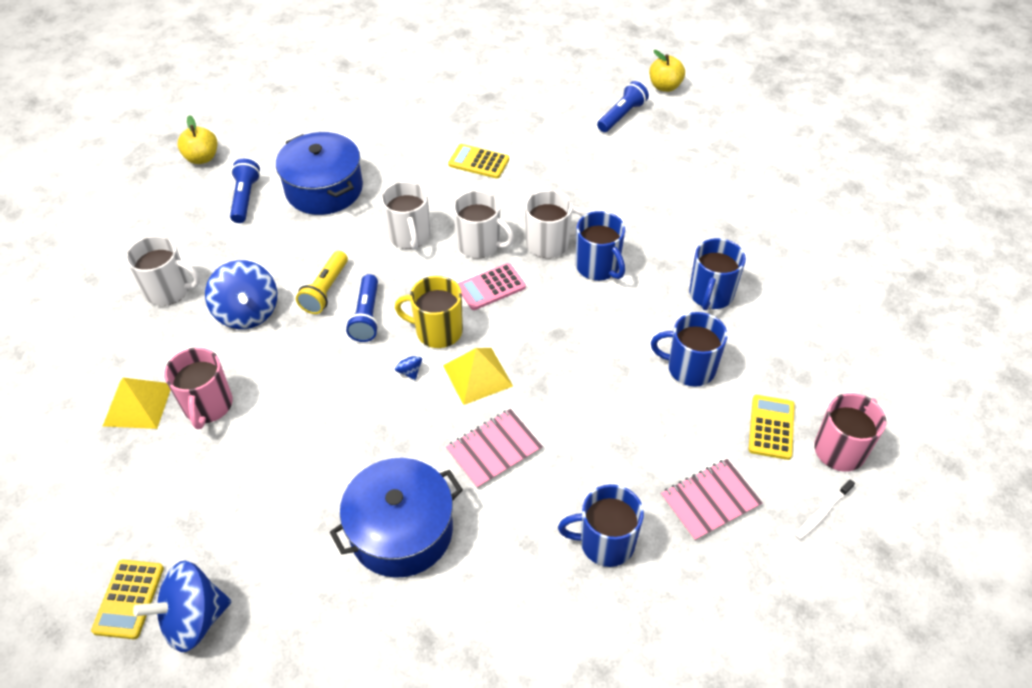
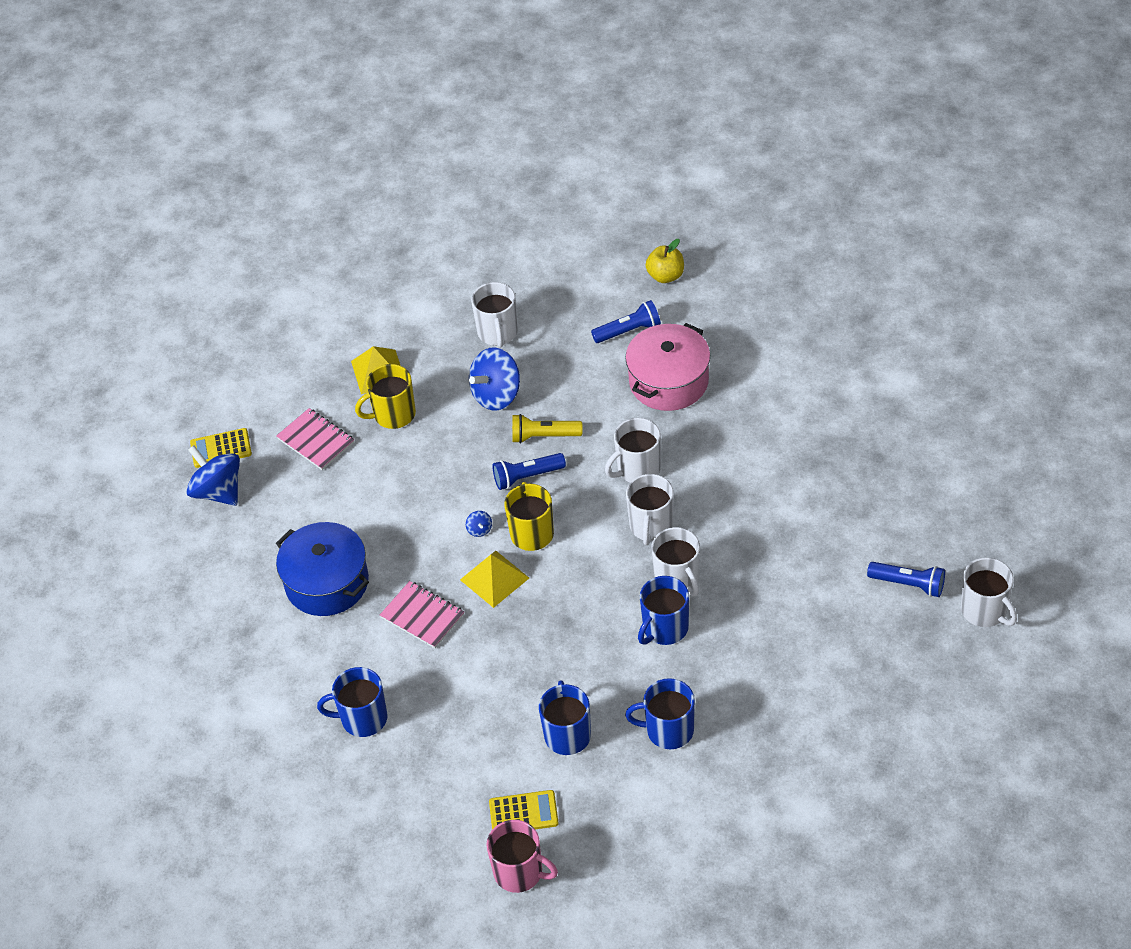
camera: 75 degrees right, 0 degrees up
(208, 406) = (393, 414): pink mug -> yellow mug
(324, 189) = (669, 381): blue pot -> pink pot
(409, 371) = (479, 530): blue spinning top -> blue spinning top turned 120 degrees clockwise
(478, 162) = (767, 485): yellow calculator -> none
(491, 287) = (600, 553): pink calculator -> none
(605, 543) = (362, 718): blue mug -> blue mug turned 75 degrees counterclockwise
(665, 86) = (985, 611): yellow apple -> white mug
(710, 501) = (428, 782): pink notebook -> pink notebook (316, 441)
(822, 513) = (445, 868): white toothbrush -> none

